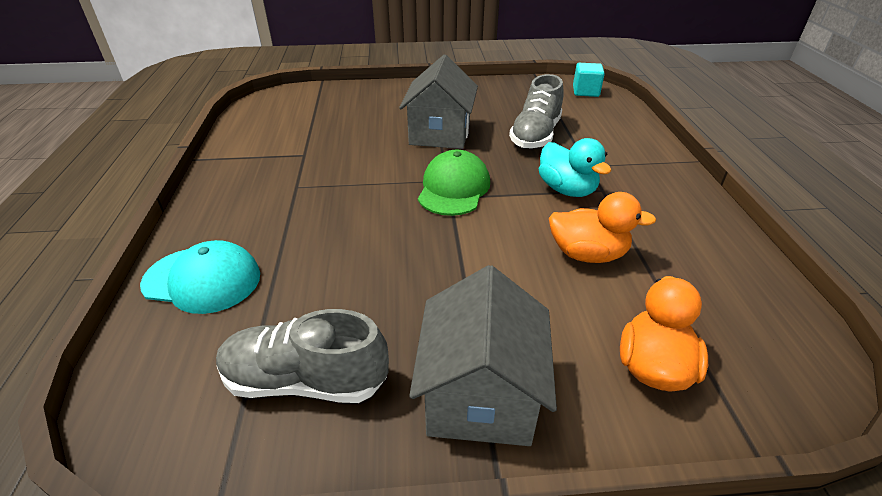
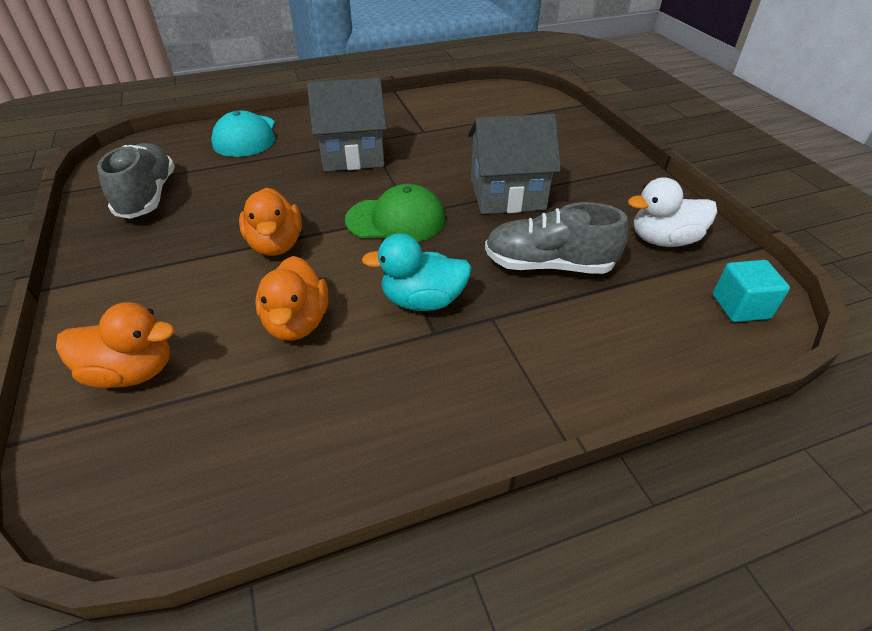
camera: 75 degrees right, 5 degrees up
(467, 262) = (276, 244): none -> orange duck
(480, 395) = (120, 271): grey house -> grey house (352, 154)
(519, 95) = (663, 240): none -> white duck
(567, 190) = (423, 300): turquoise duck -> turquoise duck turned 45 degrees clockwise

